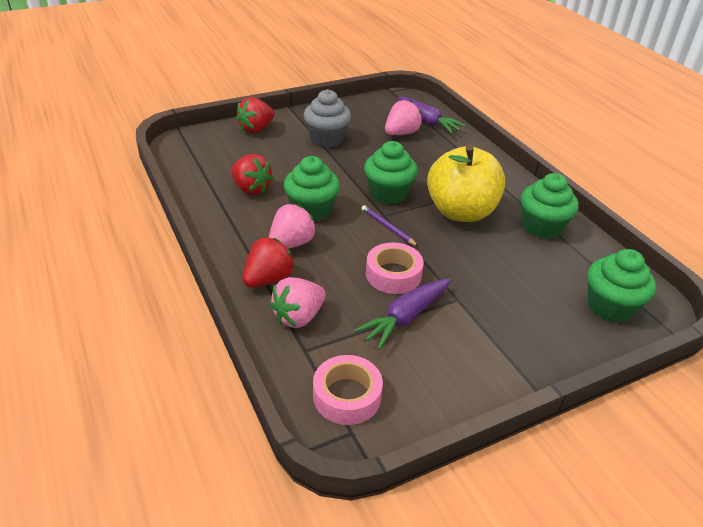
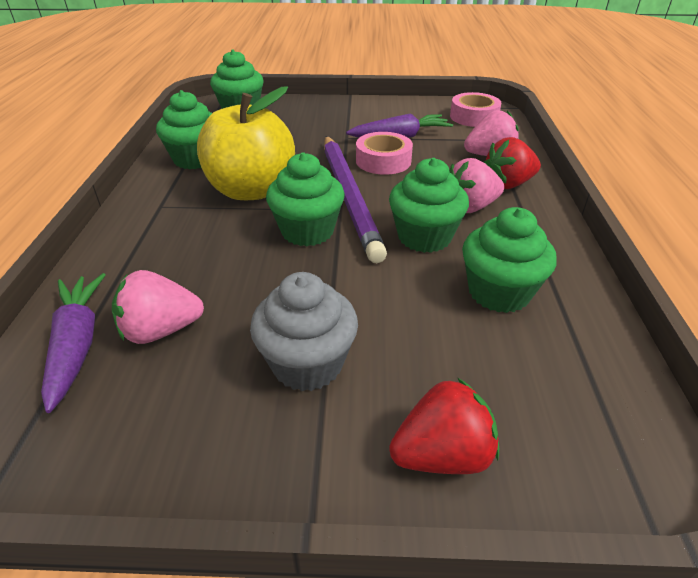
camera: 150 degrees left, 0 degrees up
(251, 188) = (499, 292): red strawberry -> green cupcake
(388, 227) = (348, 196): purple pencil -> purple pencil, size x2.46

